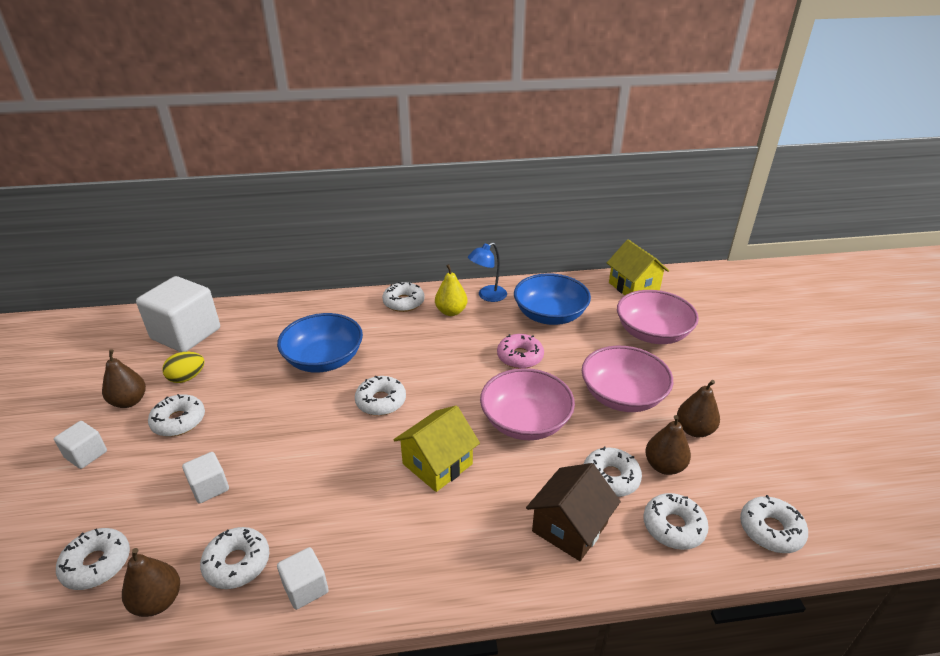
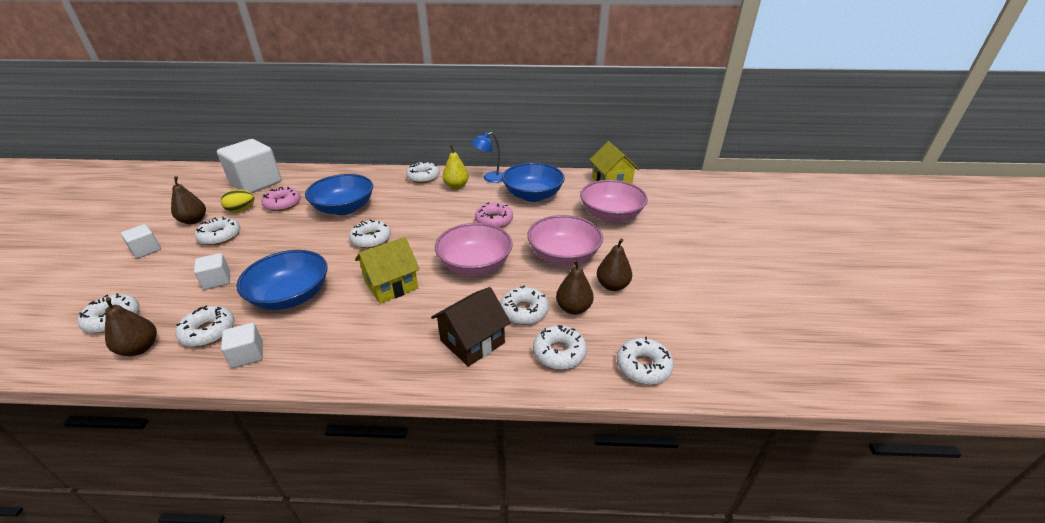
camera: 10 degrees right, 0 degrees up
(239, 362) = (283, 204): none -> pink donut
(319, 496) = (291, 296): none -> blue bowl

